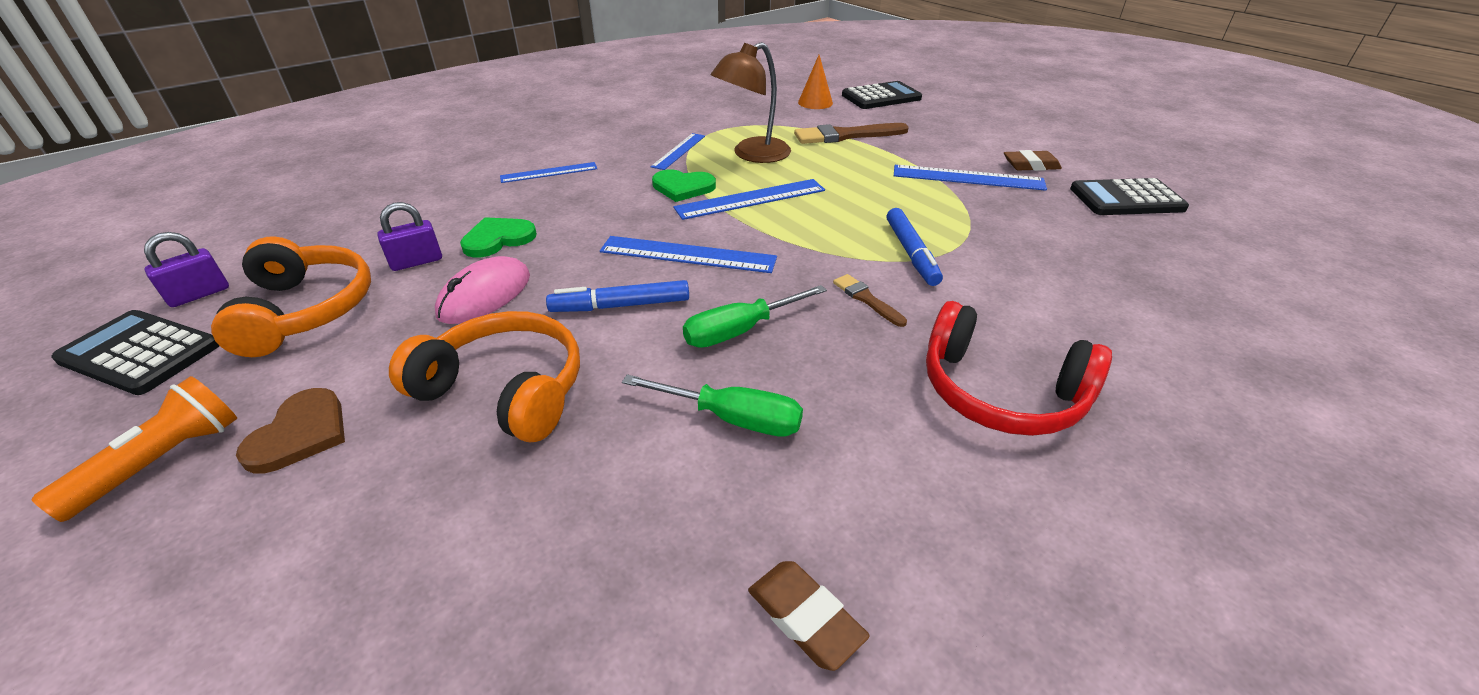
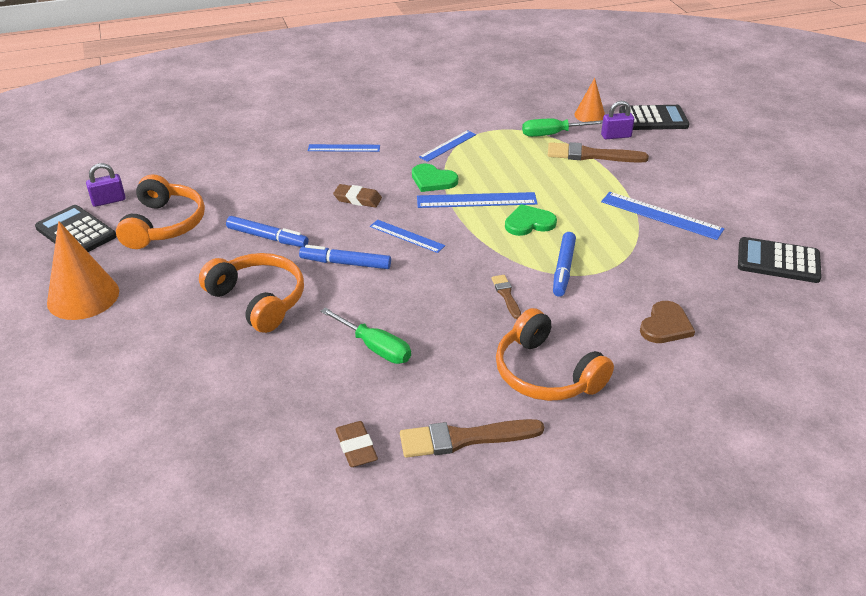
camera: 20 degrees right, 0 degrees up
(162, 461) = (83, 296): orange flashlight -> orange cone
(300, 433) = (148, 298): brown heart -> brown heart (665, 325)
(416, 262) = (234, 204): purple padlock -> purple padlock (616, 136)
(485, 295) = (267, 237): pink mouse -> blue marker
(498, 239) = (289, 198): green heart -> green heart (529, 223)
(688, 254) = (407, 236): blue ruler -> blue ruler, size x0.65
(740, 331) = (410, 297): green screwdriver -> green screwdriver (552, 134)
(752, 155) = (502, 160): brown lamp -> none
(969, 536) = (464, 438): none -> brown brush
(1000, 392) = (546, 373): red headphones -> orange headphones
(1030, 165) = (726, 214): brown eraser -> brown eraser (357, 199)

